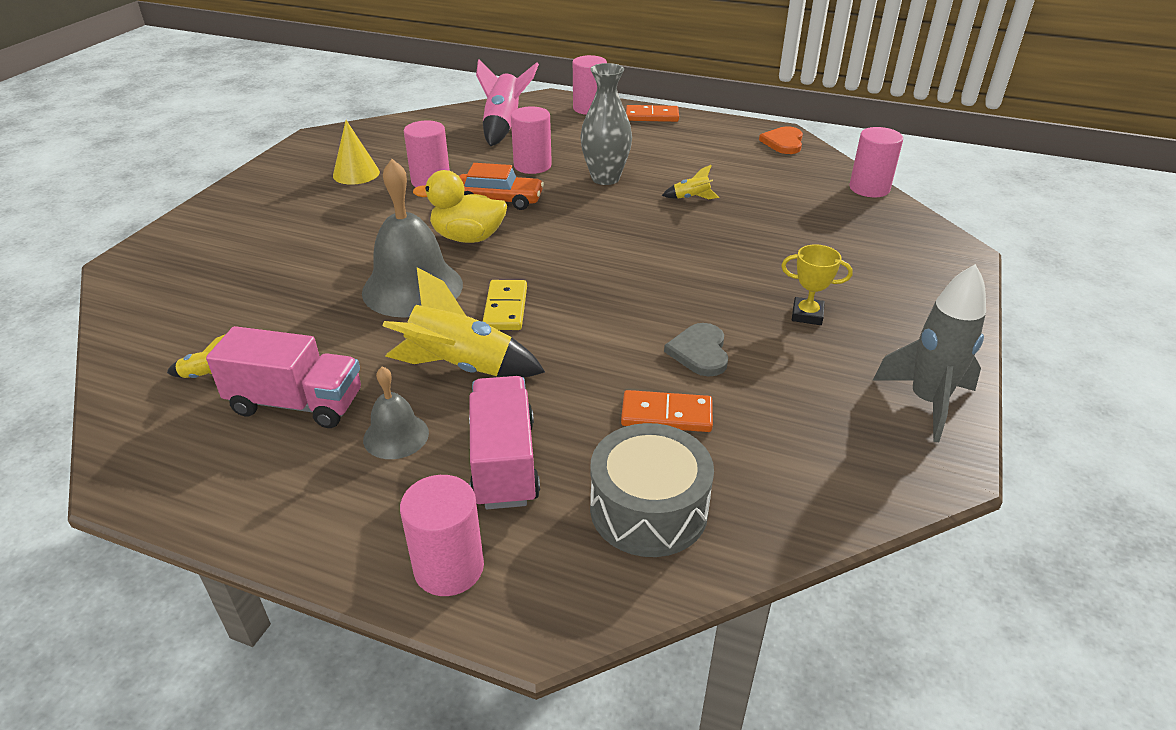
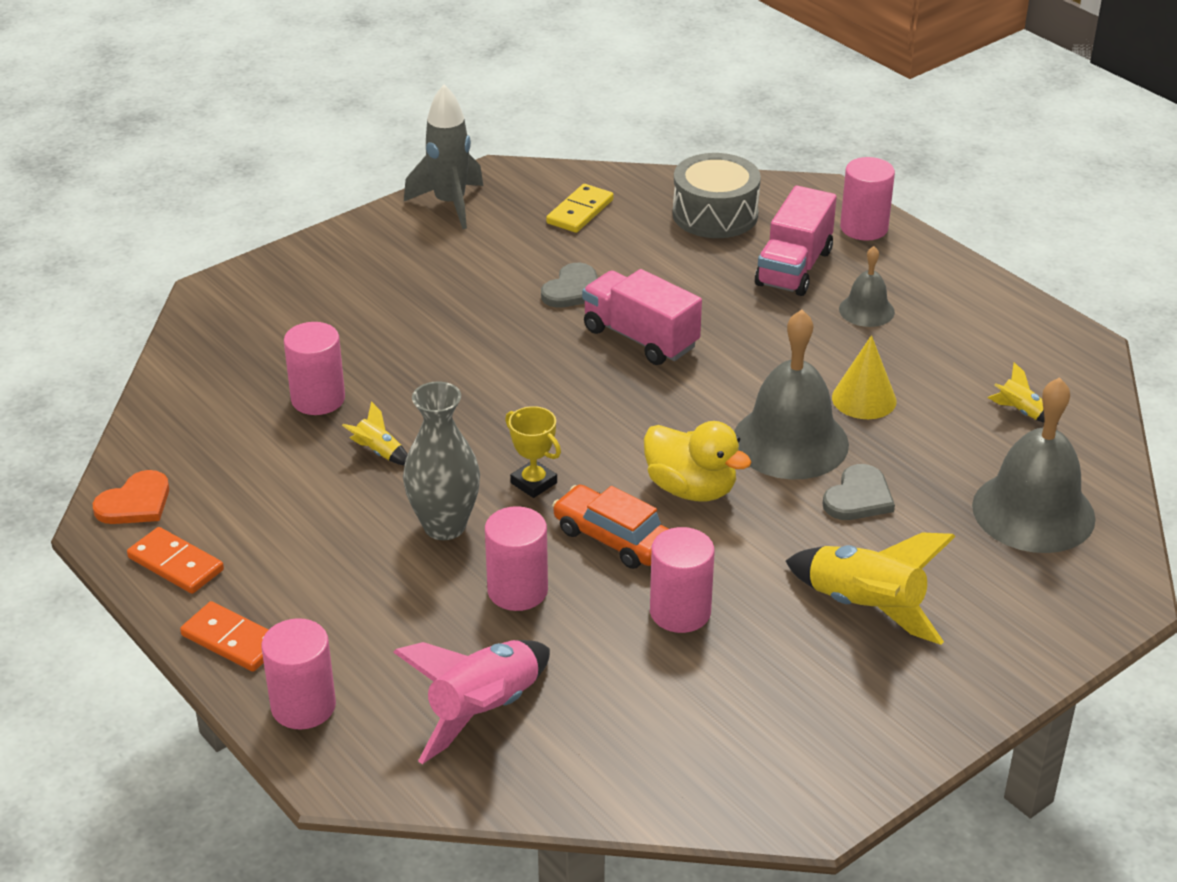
camera: 150 degrees left, 0 degrees up
(194, 298) = (1033, 511): none -> grey bell
(296, 403) = (941, 361): pink truck -> pink truck (640, 338)
(341, 267) = (858, 497): none -> grey heart
(356, 173) = (780, 673): yellow cone -> yellow cone (864, 399)
(461, 367) = (786, 344): yellow rocket -> yellow rocket (865, 608)
(505, 308) = (709, 386): yellow domino -> yellow domino (580, 211)
(666, 414) = (648, 258): orange domino -> orange domino (175, 564)
(807, 315) = (444, 287): yellow trophy -> yellow trophy (534, 483)
(869, 188) = (163, 390): pink cylinder -> pink cylinder (318, 399)

